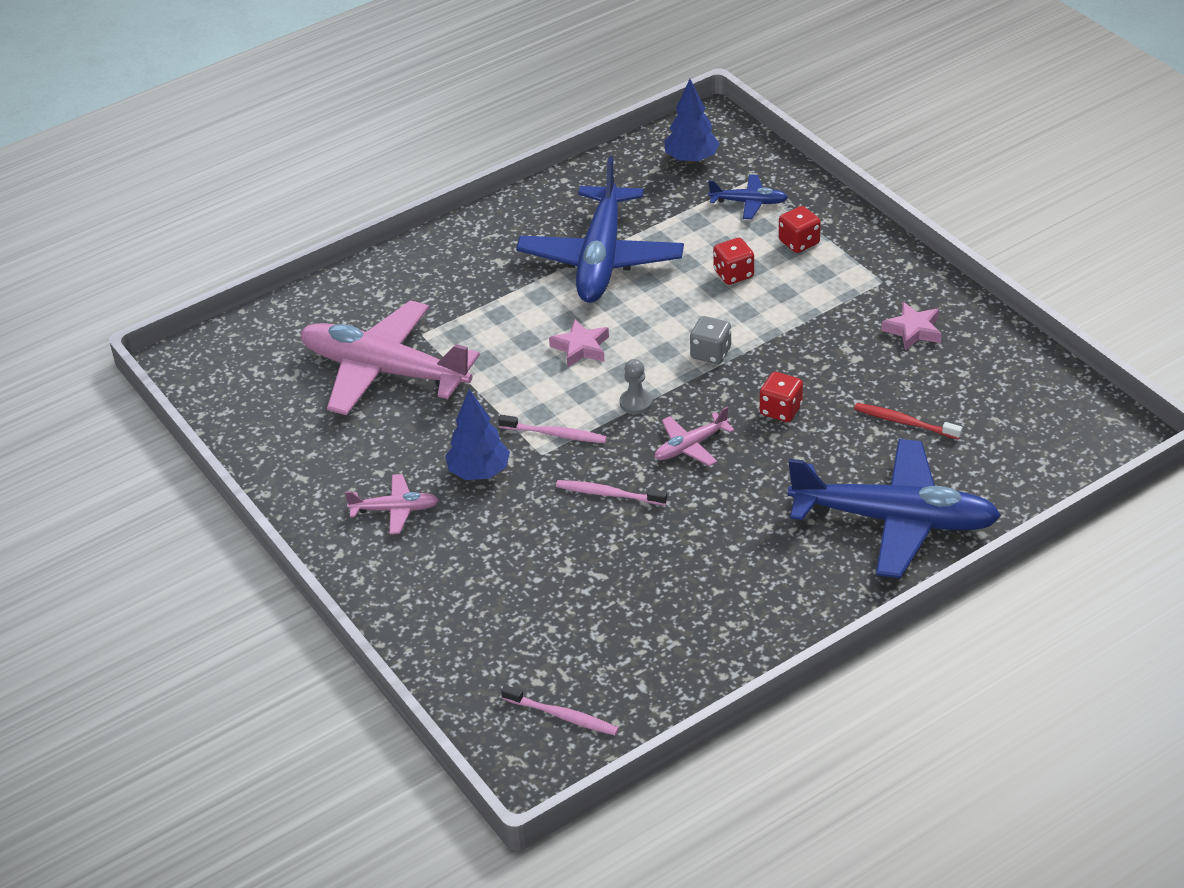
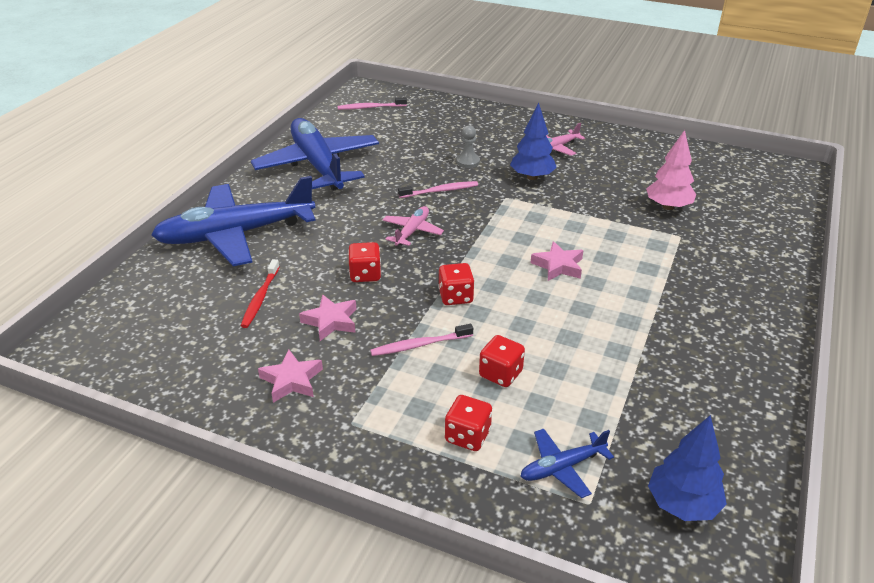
camera: 145 degrees right, 5 degrees down
(384, 371) = (668, 206): pink plane -> pink tree
(555, 434) = (510, 209): pink toothbrush -> pink toothbrush (419, 345)
(601, 258) = (631, 343): blue plane -> blue plane (318, 165)
(636, 403) = (477, 244): grey pawn -> grey pawn (468, 162)
(711, 353) = (455, 297): grey dice -> red dice
(847, 372) = (331, 321): none -> pink star
(904, 422) = (260, 298): red toothbrush -> red toothbrush turned 105 degrees clockwise

